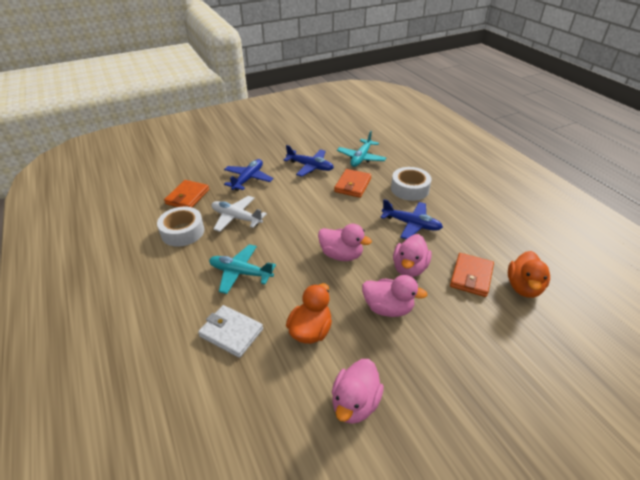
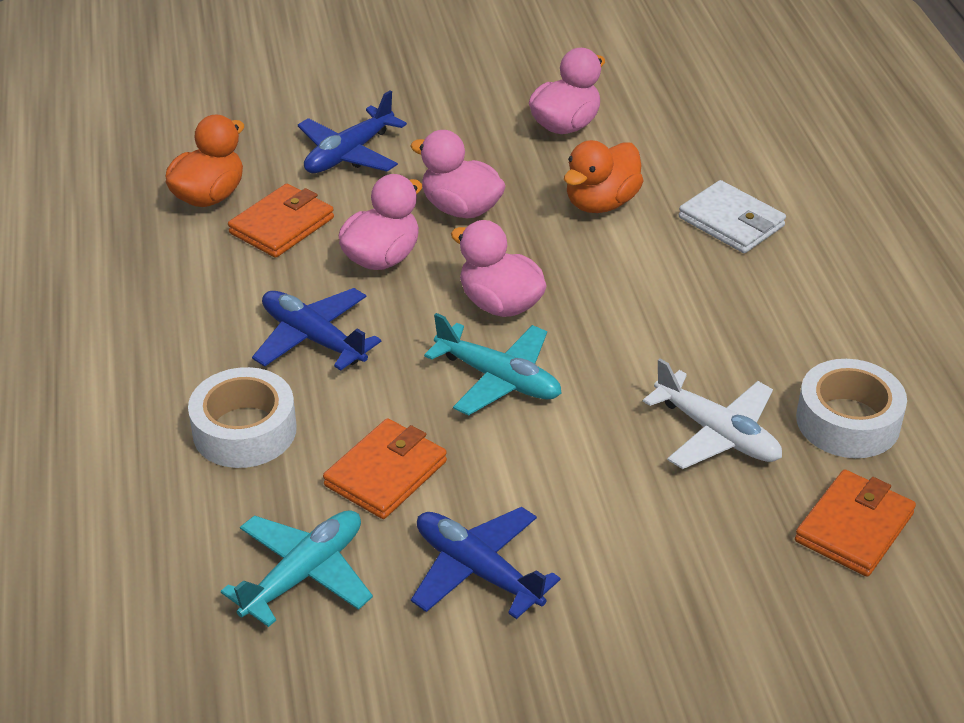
camera: 165 degrees left, 0 degrees up
(241, 273) = (712, 308): turquoise plane -> turquoise plane (498, 379)
(248, 179) = (677, 559): blue plane -> blue plane (349, 154)

